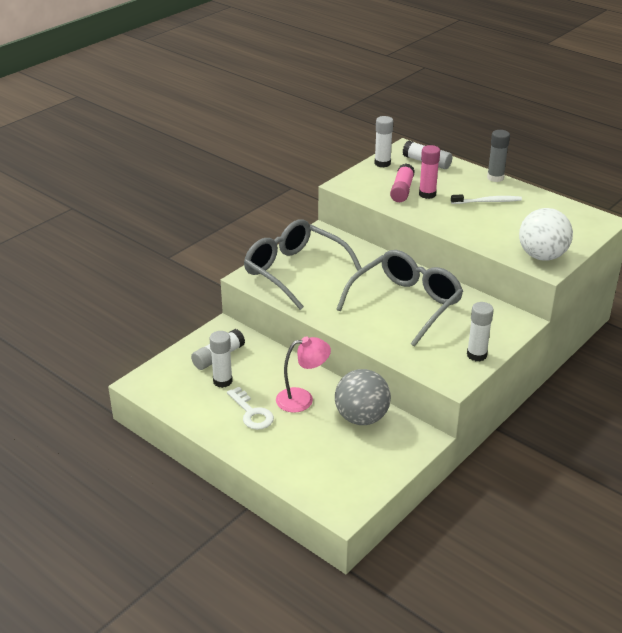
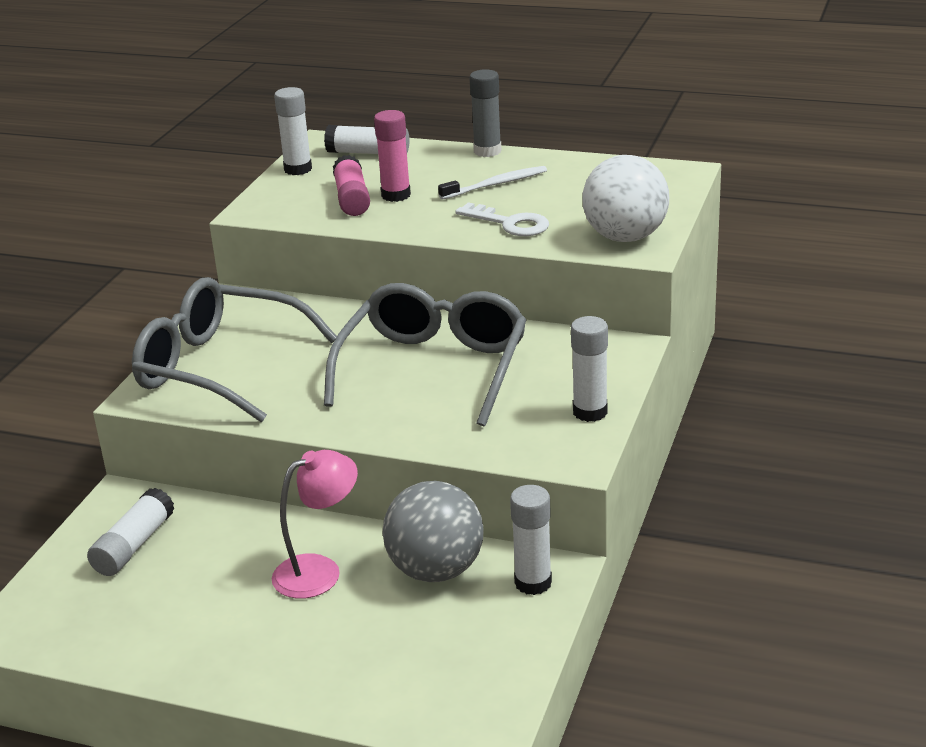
camera: 20 degrees left, 5 degrees down
(222, 381) = (161, 583): white glue stick -> white glue stick (533, 583)
(252, 413) = (241, 619): white key -> white key (510, 223)

